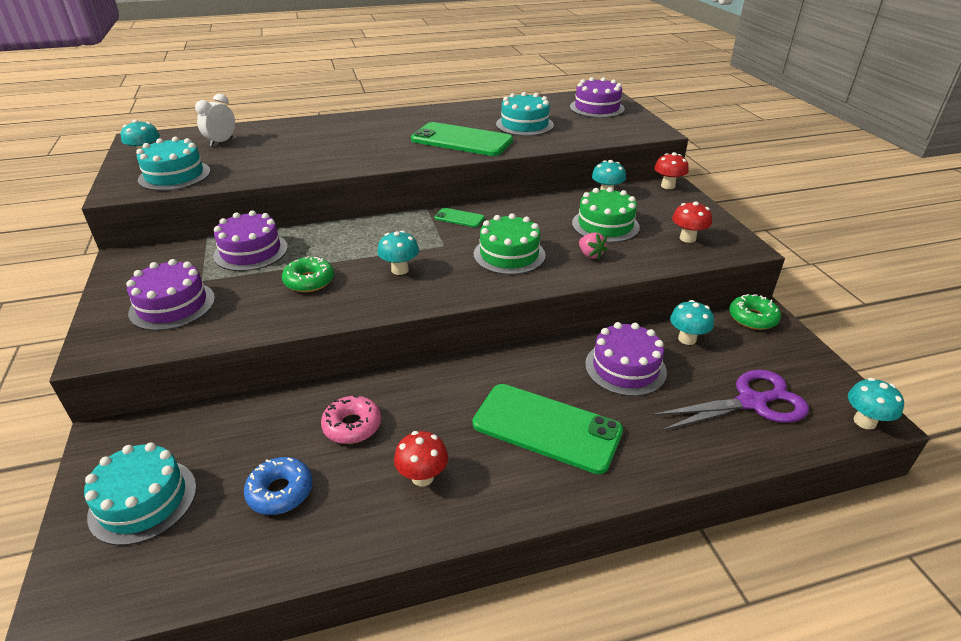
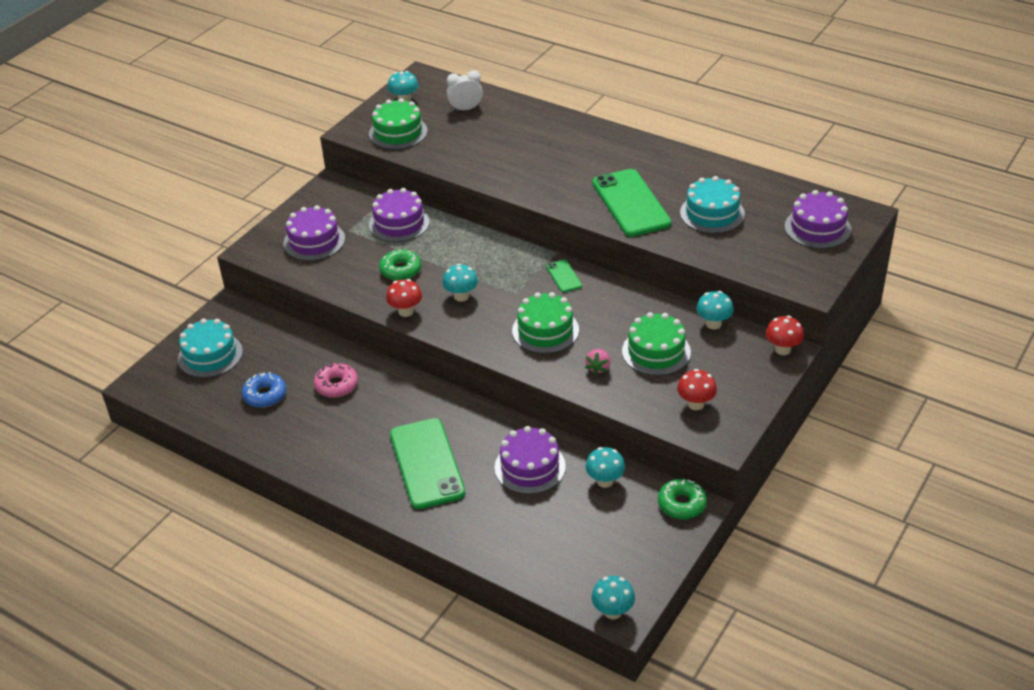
camera: 50 degrees right, 5 degrees up
(174, 175) = (398, 132): turquoise cake -> green cake
(422, 477) = (331, 439): red mushroom -> red mushroom (406, 311)
(752, 402) = (566, 546): purple scissors -> none

